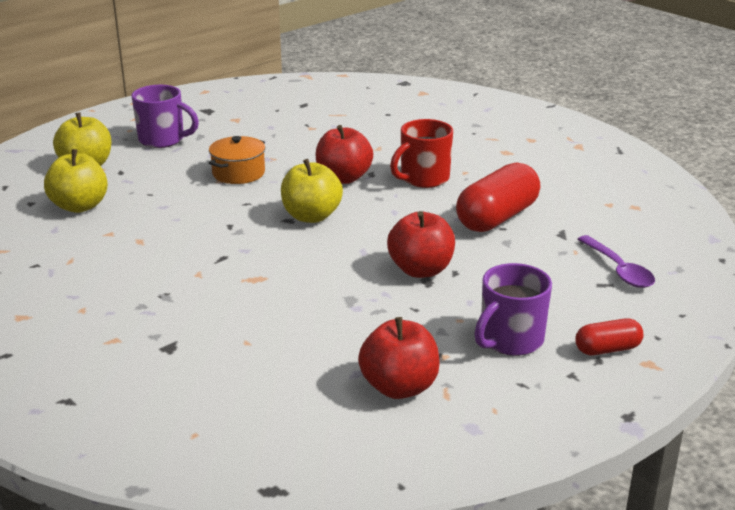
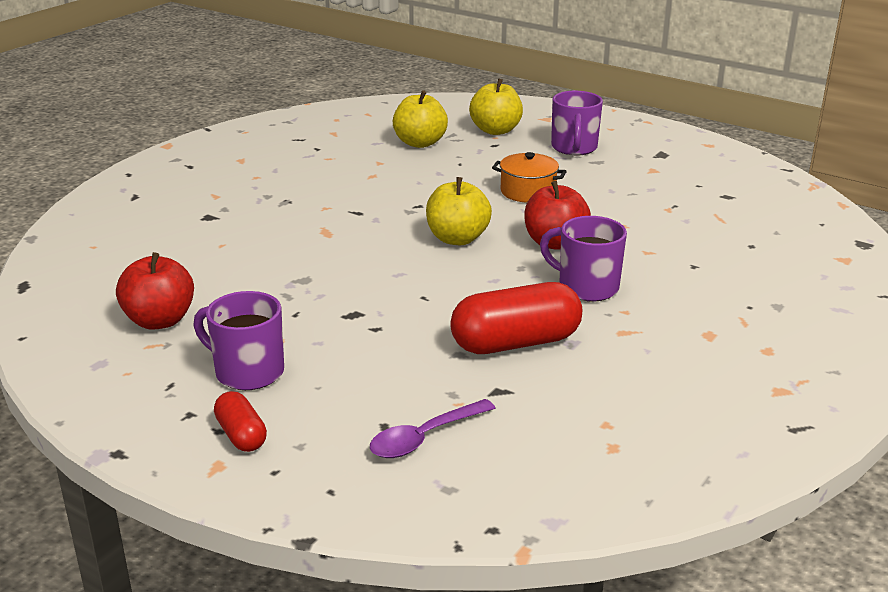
camera: 75 degrees right, 0 degrees up
(421, 270) = (372, 308): red apple -> none
(423, 179) = (586, 287): red mug -> purple mug
(497, 218) = (515, 343): red capsule -> red capsule turned 45 degrees counterclockwise

